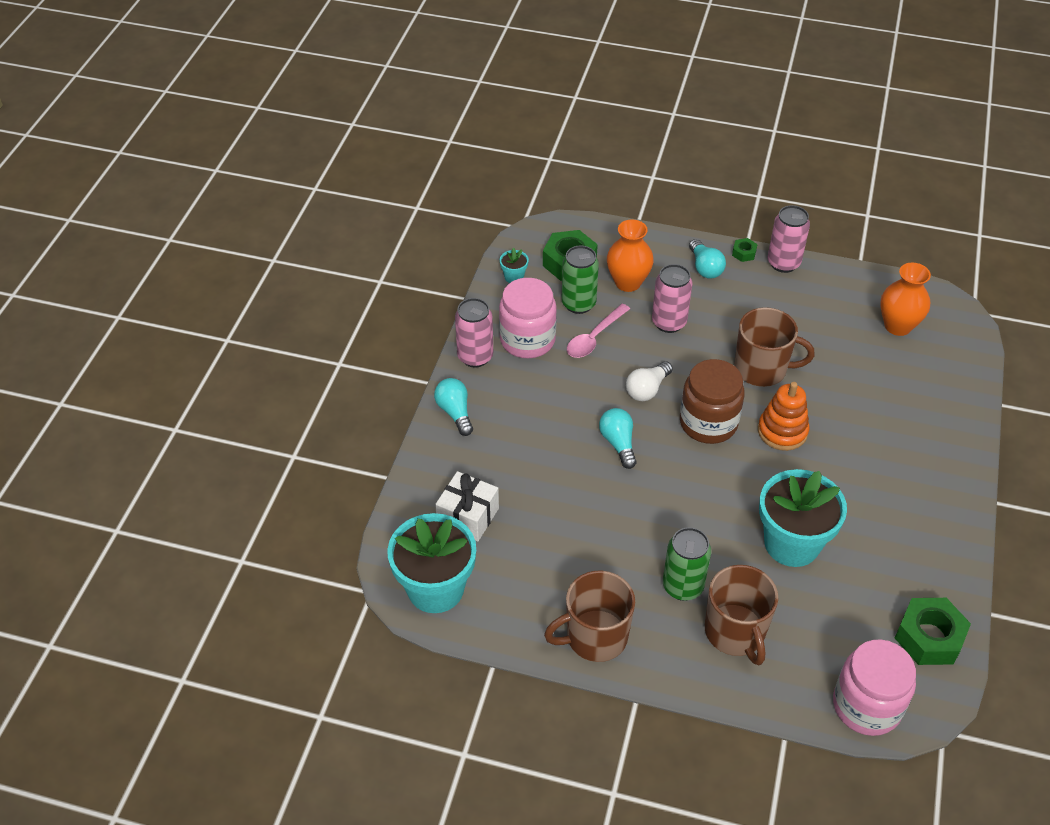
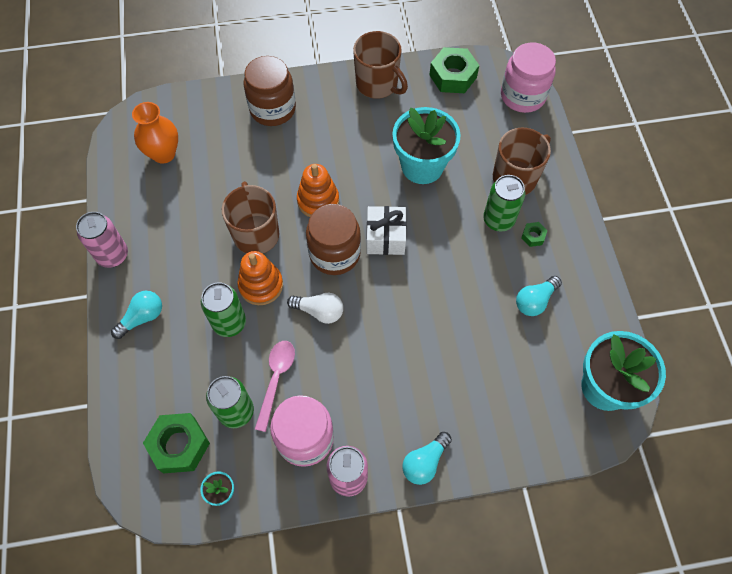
camera: 115 degrees left, 15 degrees up
(468, 516) = (526, 395): white gift -> white gift (385, 237)
(594, 338) = (276, 379): pink spoon -> pink spoon turned 90 degrees counterclockwise
(595, 637) = (573, 259): brown mug -> brown mug (377, 84)
(618, 443) = (390, 311): turquoise light bulb -> turquoise light bulb (535, 301)
(628, 282) = (189, 378): orange vase -> none
(669, 322) = (229, 323): pink can -> green can
(698, 355) = (261, 285): none -> orange stacking toy
(744, 253) = (109, 291): green nut -> green nut (533, 236)
(932, 433) = (272, 109): none -> brown jar

